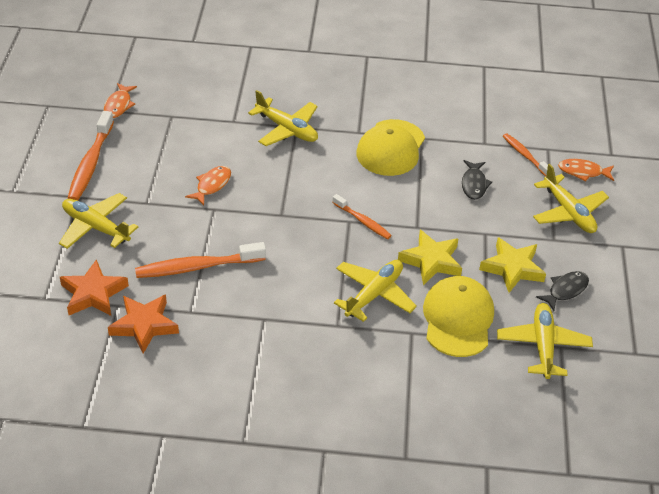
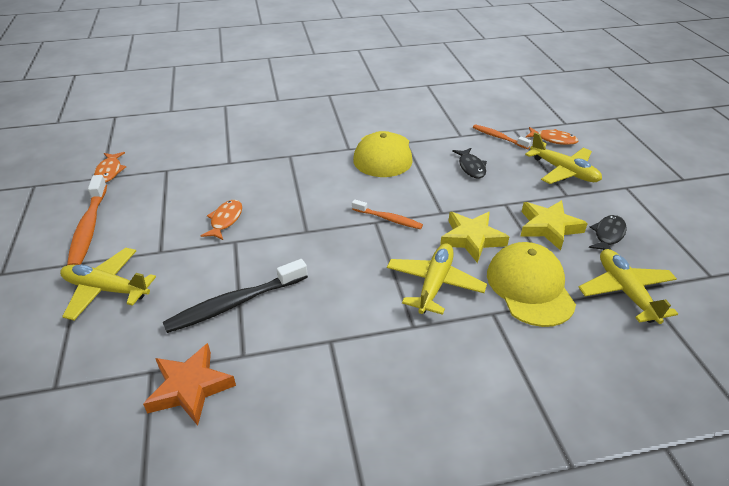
camera: 15 degrees left, 5 degrees down
(93, 293) = (117, 365): orange star -> none
(196, 267) = (234, 303): orange toothbrush -> black toothbrush
(287, 129) = (282, 159): yellow plane -> none
(583, 172) = (553, 140): orange fish -> orange fish turned 150 degrees counterclockwise

